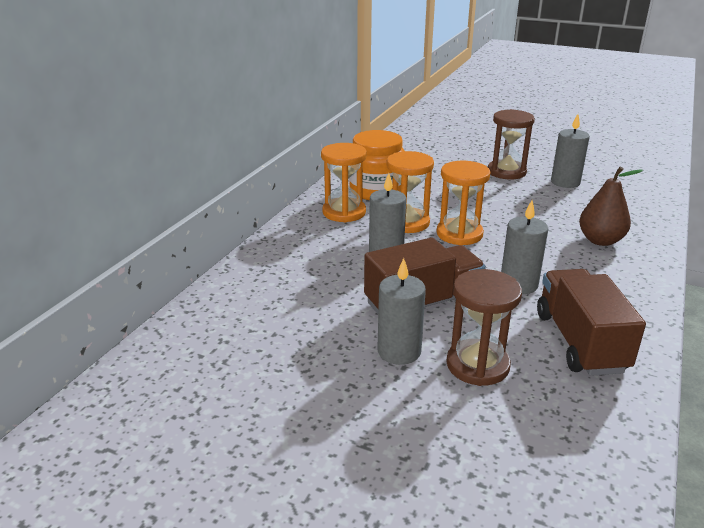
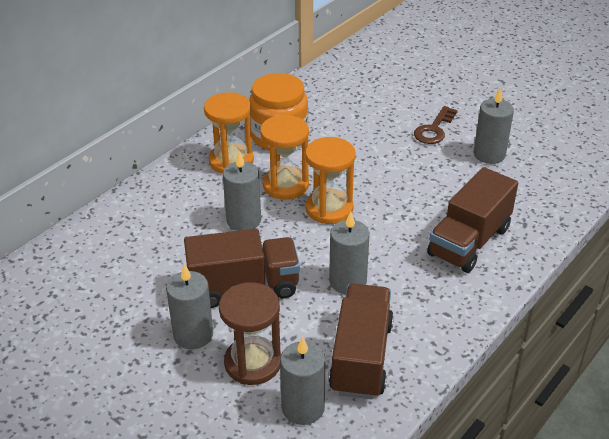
camera: 15 degrees right, 10 degrees up
(506, 172) = (434, 129): brown hourglass -> brown key
(558, 396) = (303, 408): none -> grey candle
(600, 240) = (469, 241): brown pear -> brown truck

